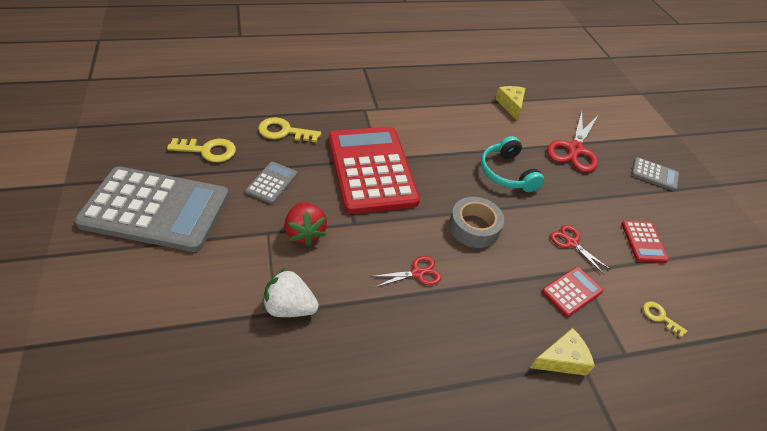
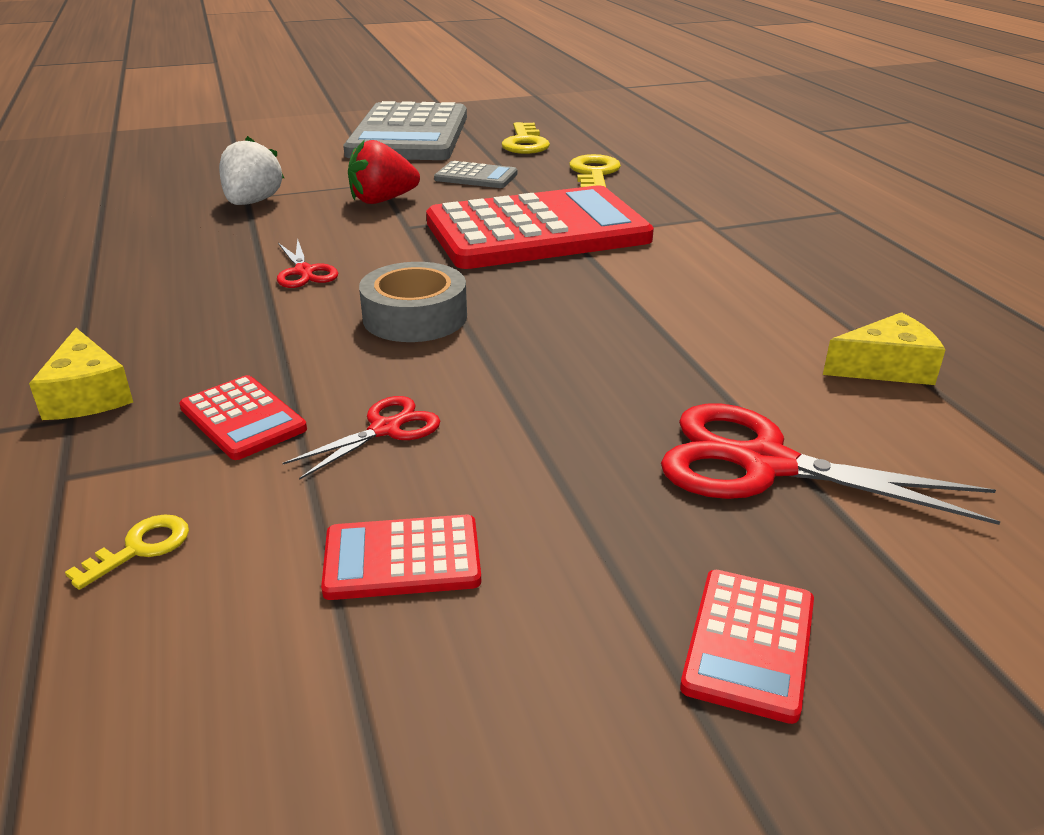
camera: 90 degrees right, 15 degrees down
(506, 173) = (596, 354): turquoise headphones -> none
(654, 174) = (749, 644): grey calculator -> red calculator

